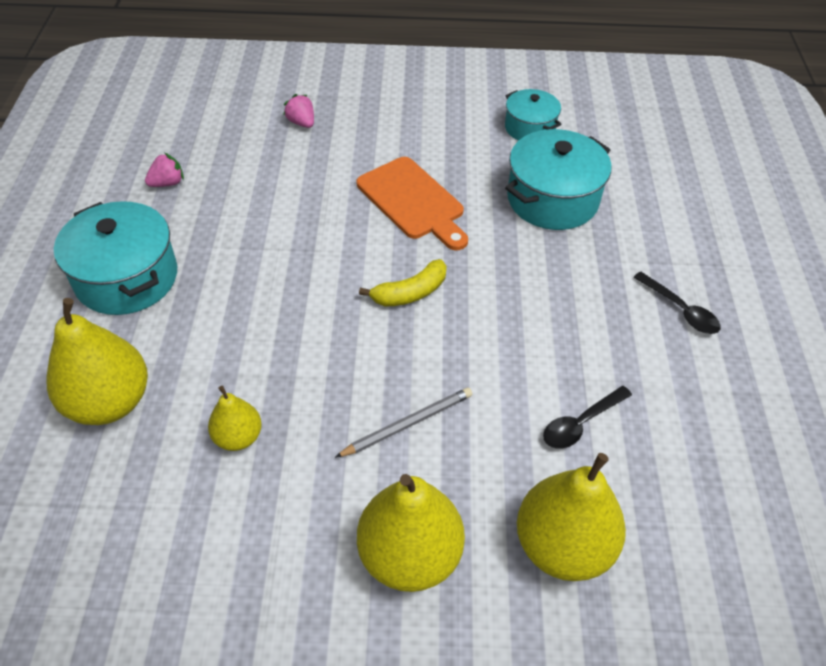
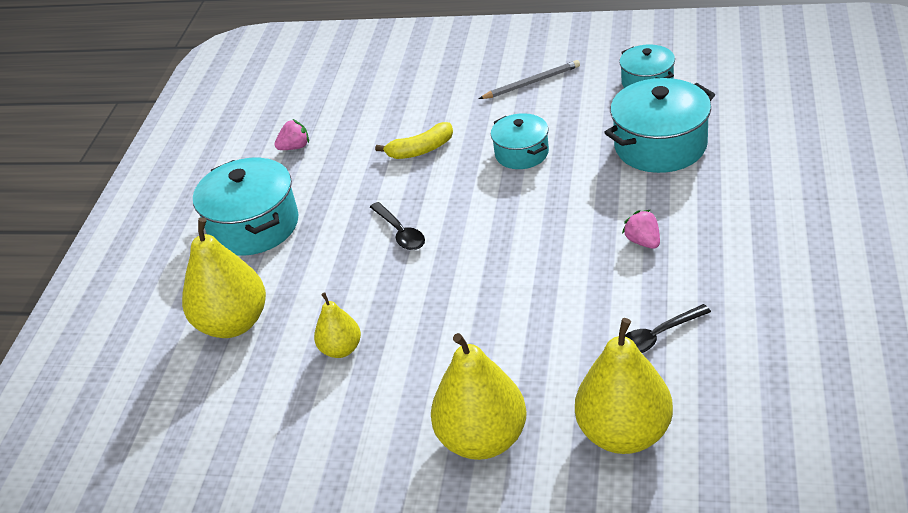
camera: 15 degrees right, 10 degrees down
(301, 123) = (423, 89): pink strawberry -> pink strawberry (643, 241)
(408, 424) = (494, 338): grey pencil -> grey pencil (531, 83)
(410, 293) = (509, 231): yellow banana -> yellow banana (421, 150)
(413, 201) = (521, 153): orange cutting board -> turquoise pot
(680, 310) = (774, 239): black spoon -> black spoon (400, 233)

